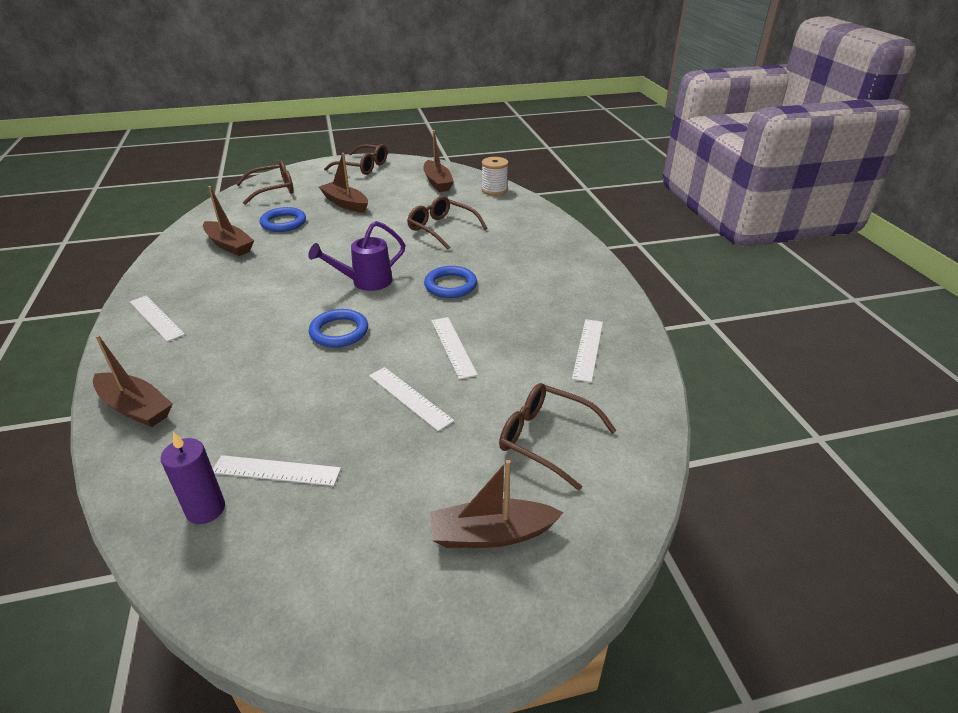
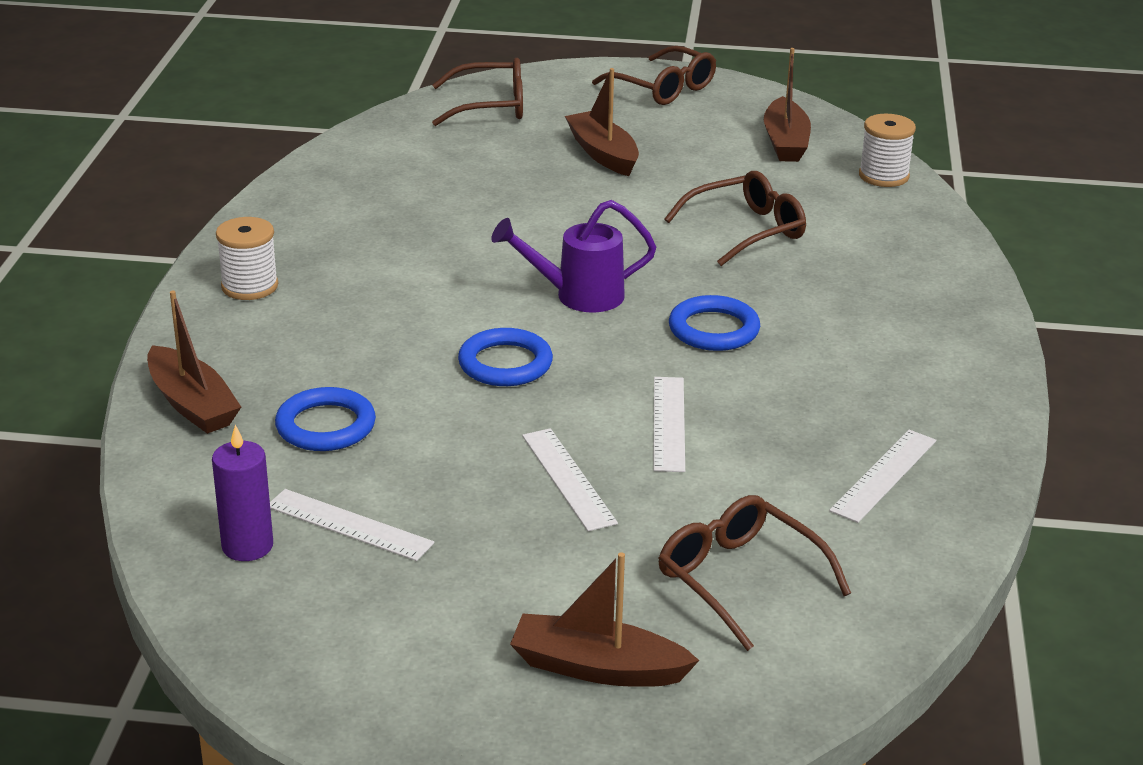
camera: 20 degrees right, 5 degrees down
(156, 318) = (249, 286): white ruler -> white spool
(229, 245) = (388, 193): brown boat -> none
(283, 223) = (486, 170): blue ring -> blue ring (326, 426)
(441, 228) = (747, 230): brown glasses -> brown glasses turned 90 degrees clockwise

